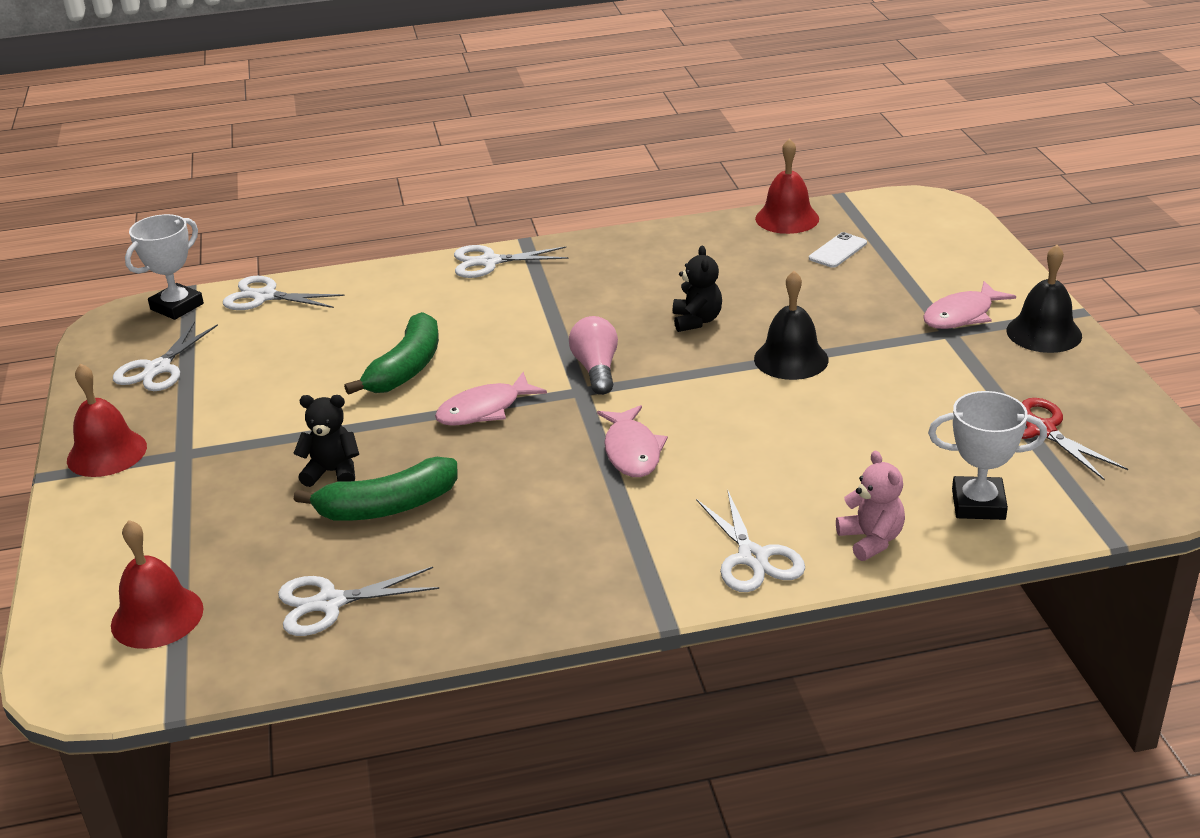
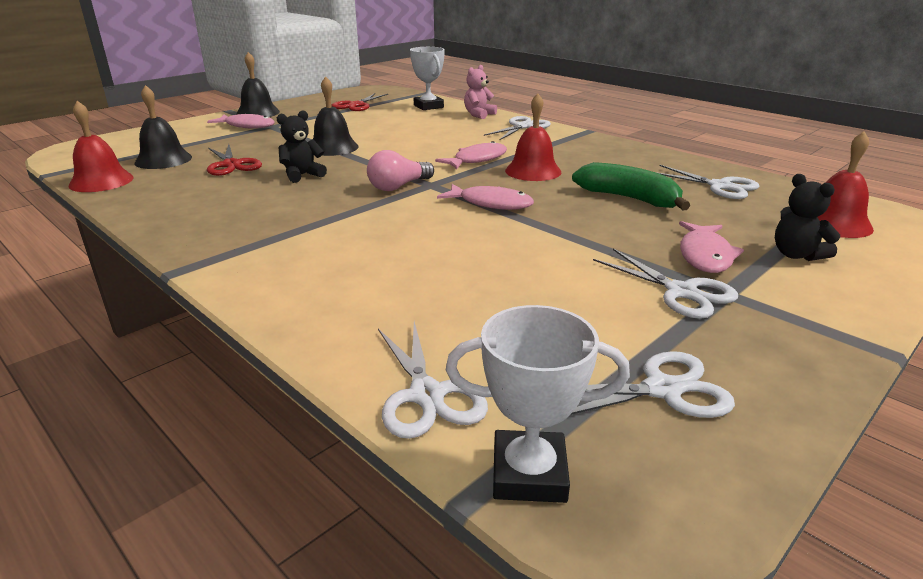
camera: 125 degrees left, 5 degrees down
(107, 453) = (801, 334): red bell -> red bell (533, 171)
(234, 480) = (705, 255): none -> pink fish
(332, 472) = (632, 225): black teddy bear -> black teddy bear (796, 255)
(406, 368) = (475, 246): green banana -> none
(490, 262) = (239, 274): white scissors -> white scissors (681, 292)
(779, 286) = (232, 165): none -> red scissors
(837, 251) = (163, 160): white phone -> black bell

